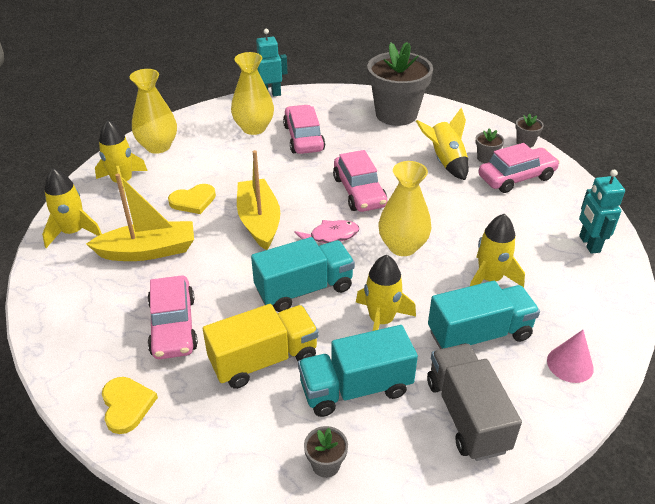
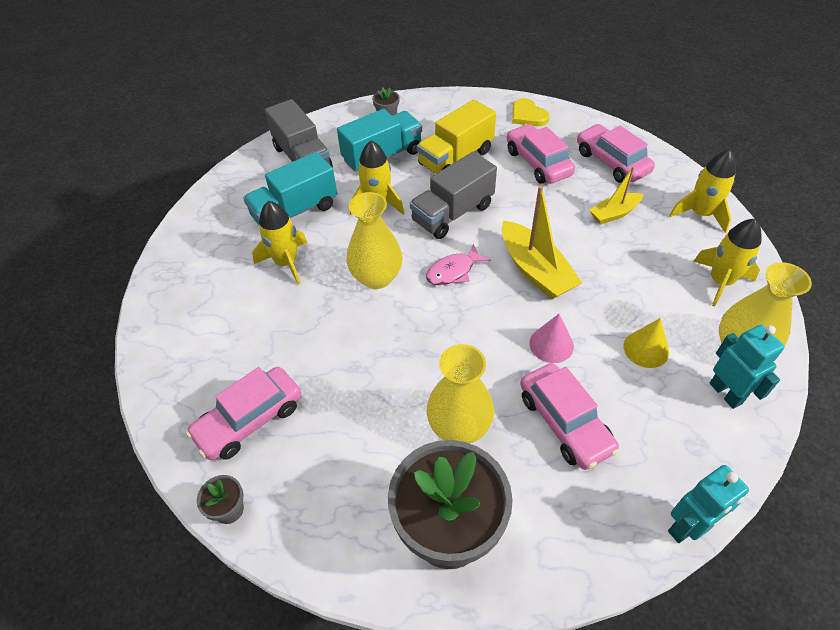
camera: 165 degrees right, 10 degrees up
(148, 251) = (614, 213): yellow boat -> yellow boat, size x0.60
(193, 201) = (622, 277): yellow heart -> none
(220, 158) = (646, 349): none -> yellow cone
(254, 128) = (648, 424): yellow vase -> yellow vase (459, 427)
(304, 289) = (453, 213): turquoise truck -> grey truck
(359, 192) = (447, 339): pink car -> pink car (611, 162)
(445, 162) = (349, 426): yellow rocket -> none
(486, 158) = (291, 451): grey flower pot -> none
(570, 364) = (223, 206): pink cone -> pink cone (551, 344)
(589, 244) = (177, 330): turquoise robot -> turquoise robot (726, 393)

